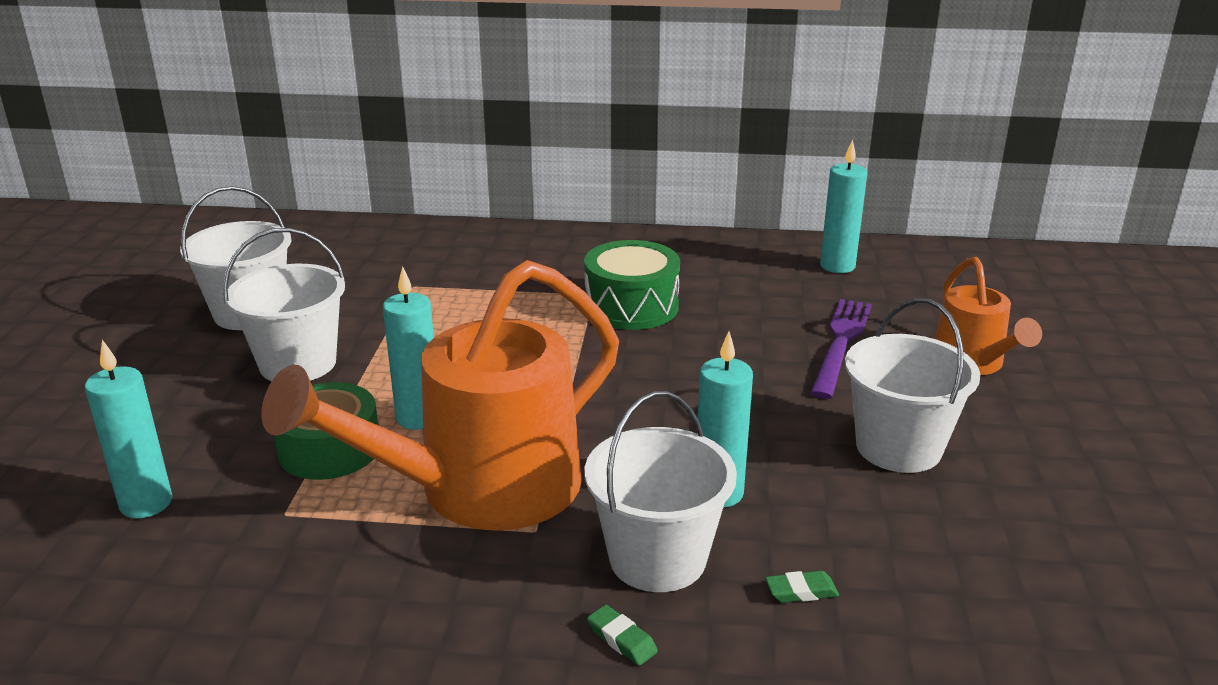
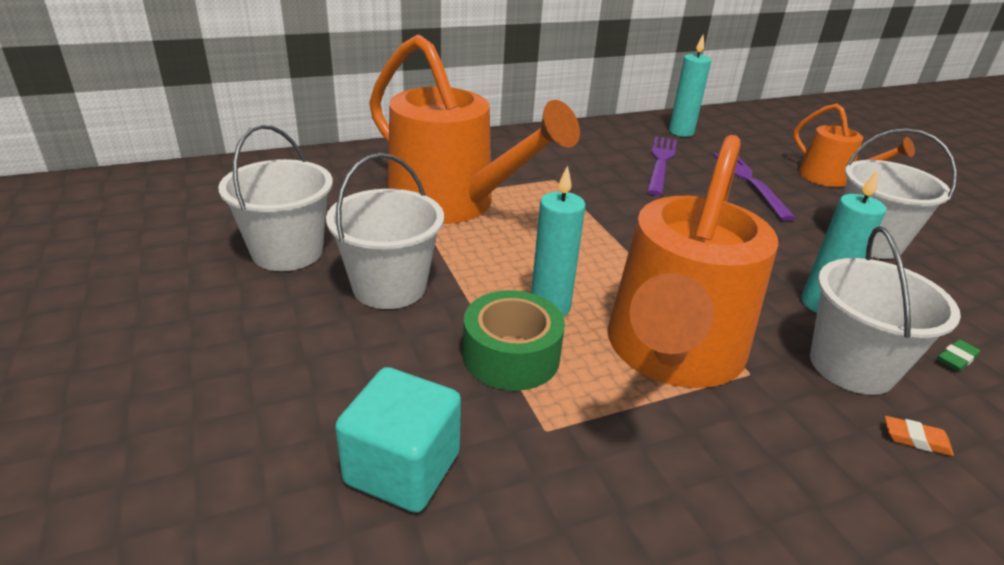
camera: 30 degrees left, 5 degrees up
(146, 503) = (402, 468): turquoise candle -> turquoise cube
(449, 299) = (453, 204): none -> orange watering can
(621, 639) = (916, 439): green eraser -> orange eraser
(631, 306) = (592, 183): green drum -> none
(752, 299) = (661, 162): none -> purple fork

